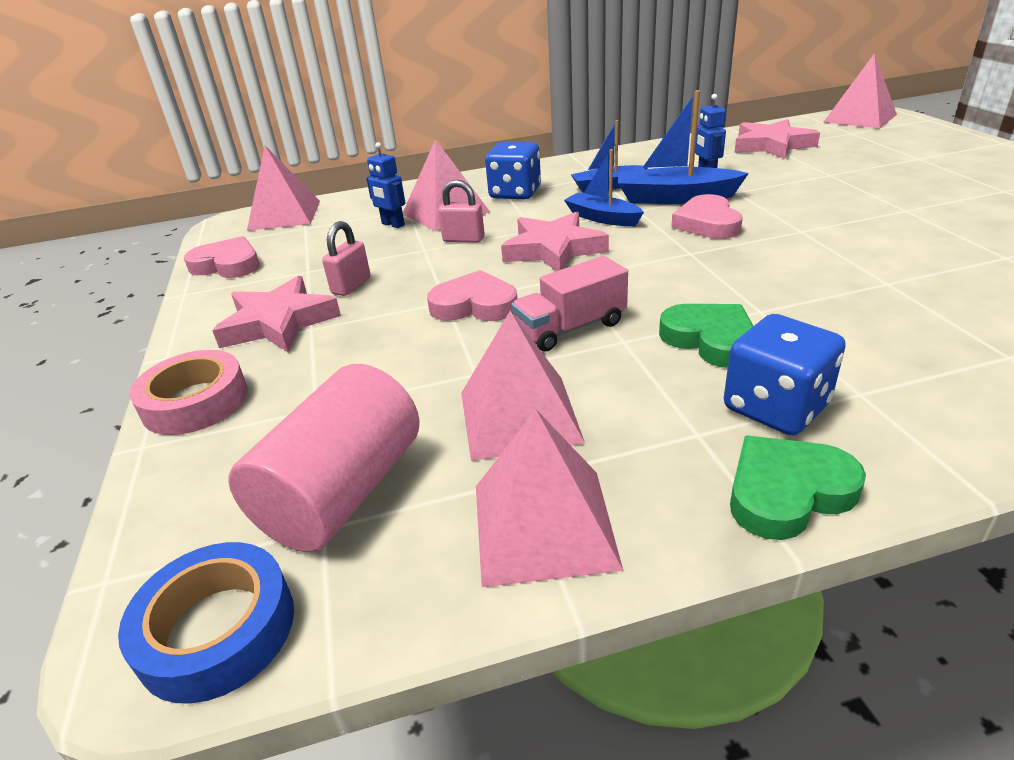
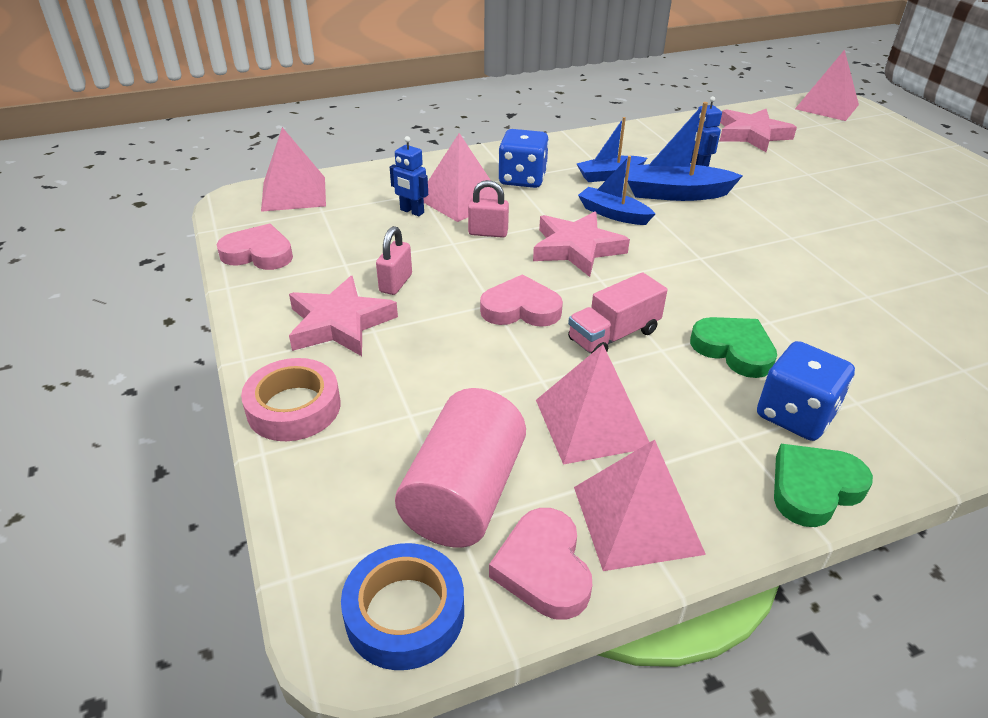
camera: 10 degrees left, 5 degrees up
(707, 223) = (709, 225): pink heart -> pink heart (543, 568)

